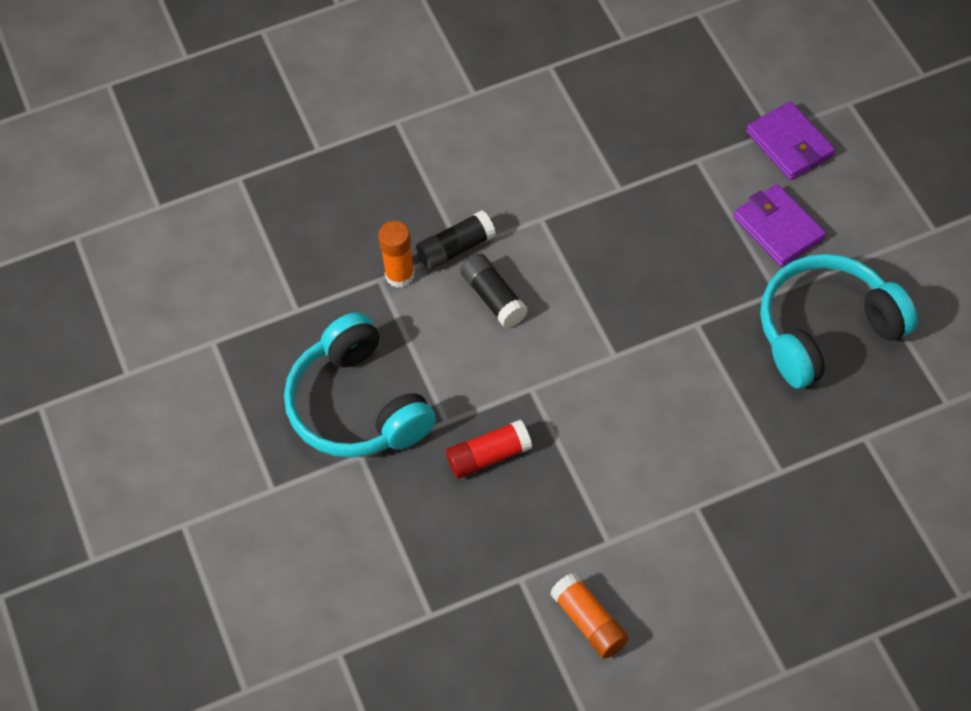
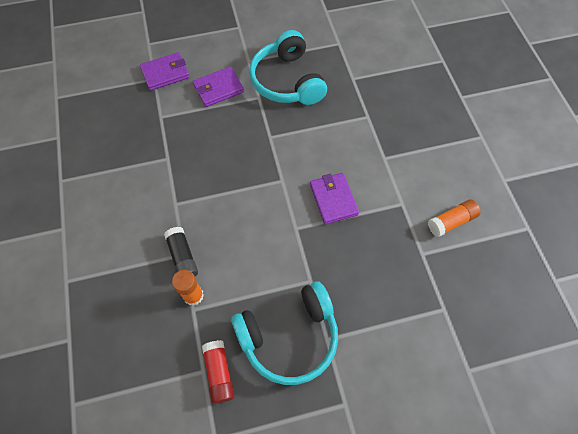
camera: 85 degrees left, 5 degrees up
(488, 456) = (339, 259): red glue stick -> red glue stick (219, 373)
(494, 298) = (226, 239): black glue stick -> none
(594, 435) = (333, 199): none -> purple wallet

